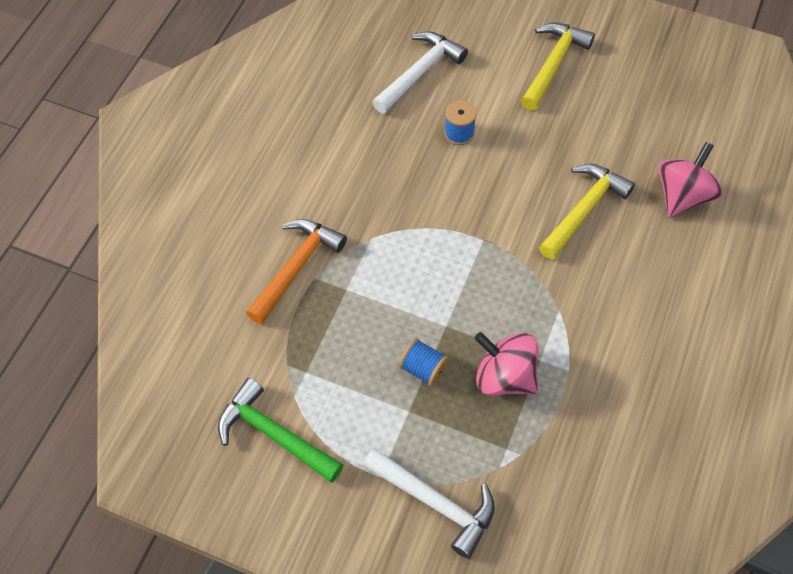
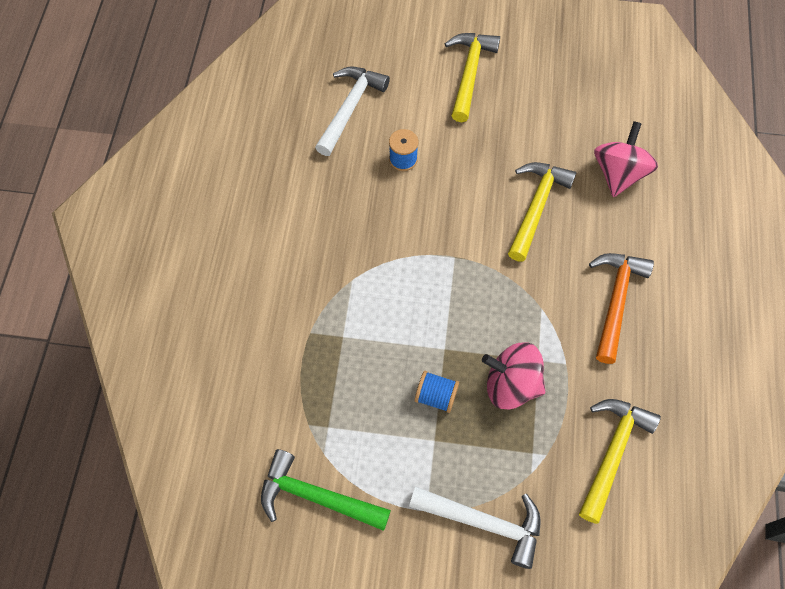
camera: 15 degrees left, 5 degrees up
(296, 267) = (289, 326): orange hammer -> orange hammer (615, 300)
(591, 469) = (612, 452): none -> yellow hammer

